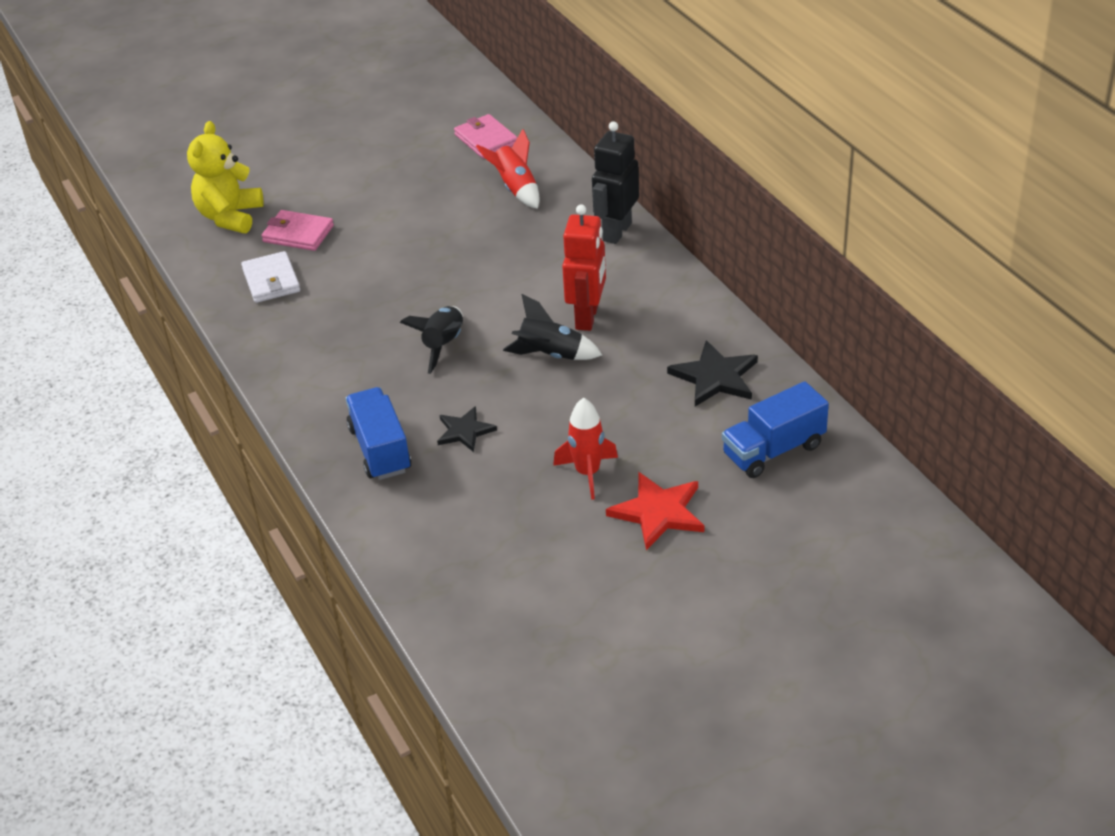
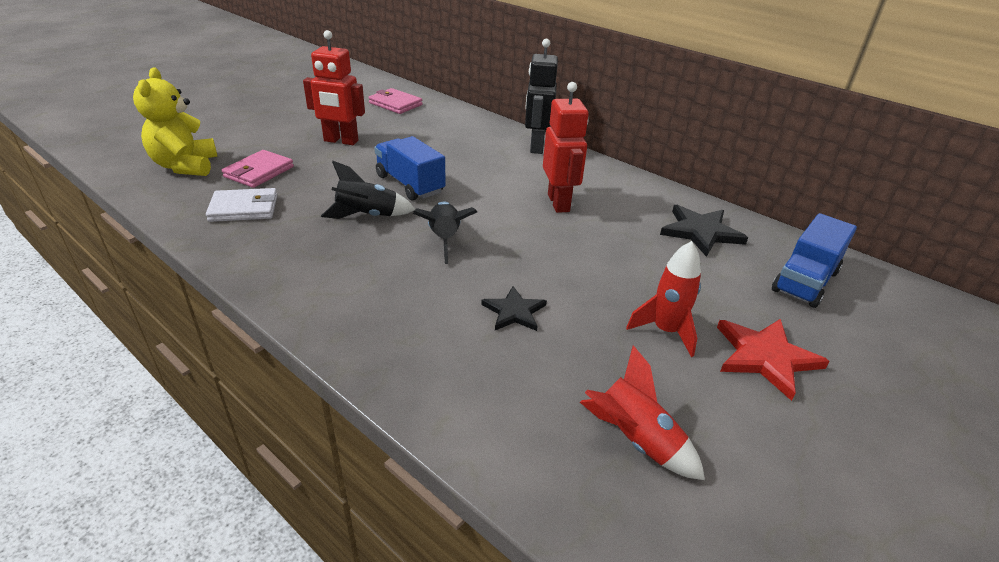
camera: 25 degrees left, 5 degrees down
(271, 280) = (244, 208): white wallet -> white wallet turned 60 degrees counterclockwise
(298, 234) = (259, 172): pink wallet -> pink wallet turned 60 degrees counterclockwise
(380, 449) = (434, 346): blue truck -> blue truck (410, 184)
(397, 197) = (341, 141): none -> red robot
(516, 188) = (438, 128): red rocket -> red rocket (635, 440)
(550, 355) = (549, 234): black rocket -> black rocket (367, 216)

